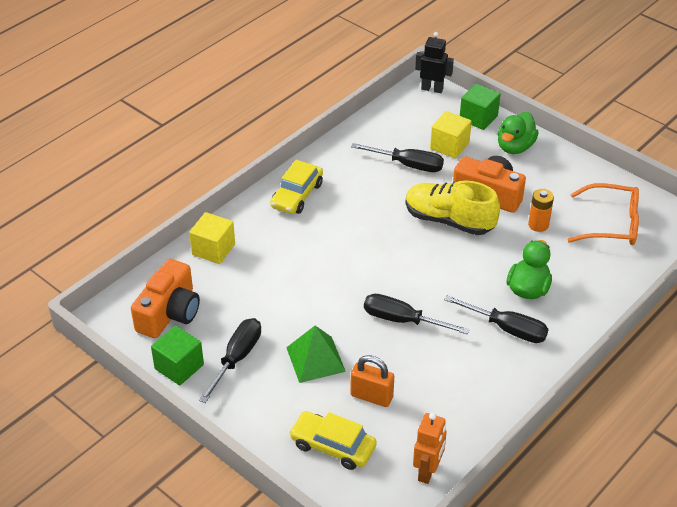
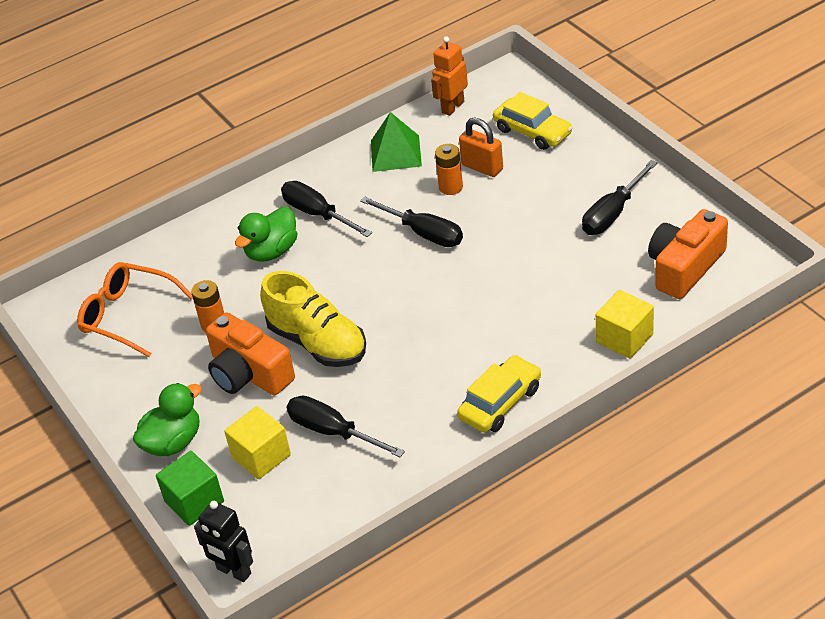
camera: 160 degrees left, 0 degrees up
(179, 367) = (676, 211): green cube -> none
(315, 359) = (529, 205): green pyramid -> green pyramid (395, 153)
(394, 370) = (451, 187): none -> orange battery

